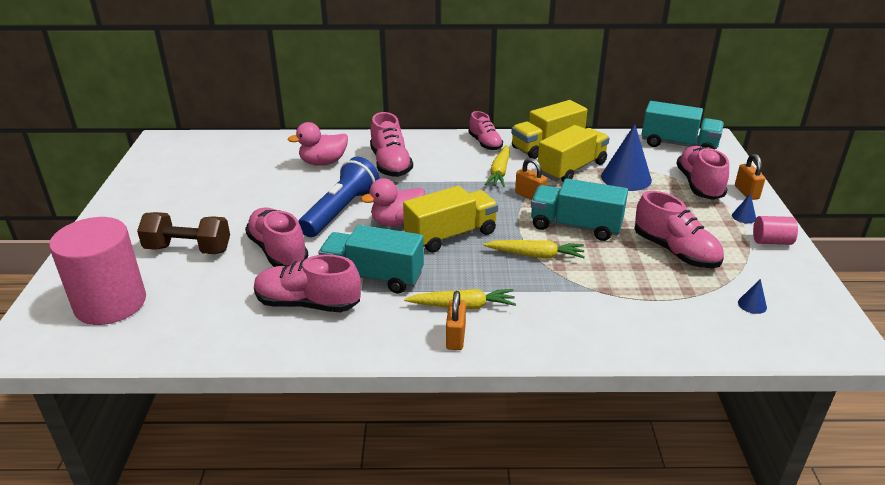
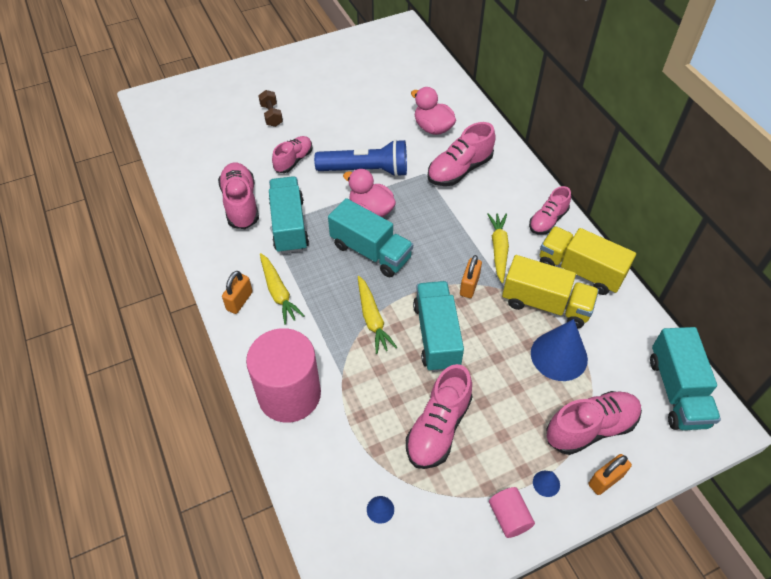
camera: 65 degrees right, 20 degrees up
(110, 303) = (199, 112): pink cylinder -> pink cylinder (289, 394)
(188, 249) = (271, 115): brown dumbbell -> brown dumbbell, size x0.62
(278, 251) = (293, 160): pink shoe -> pink shoe, size x0.66
(451, 235) = (371, 251): yellow truck -> turquoise truck
(455, 337) = (239, 301): orange padlock -> orange padlock turned 45 degrees counterclockwise
(499, 172) = (499, 249): yellow carrot -> yellow carrot turned 105 degrees clockwise

